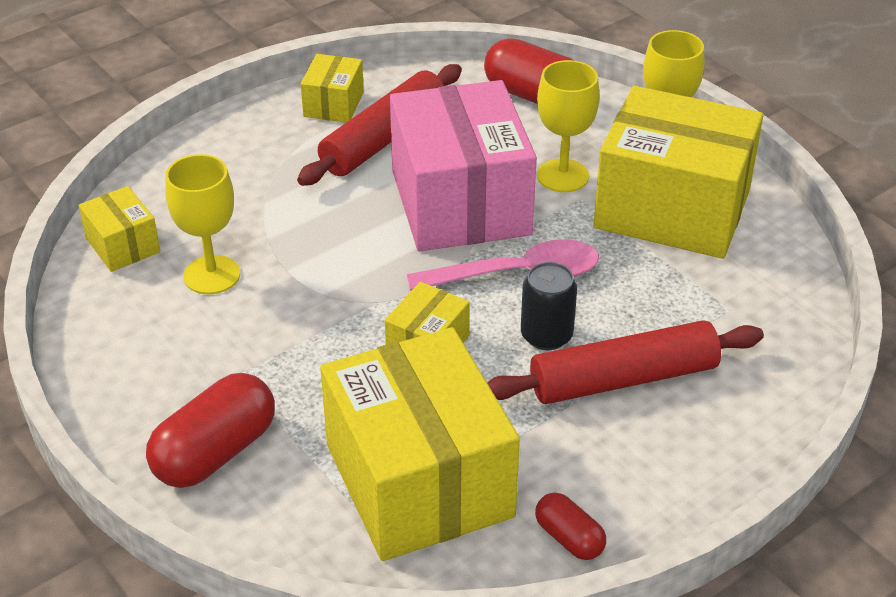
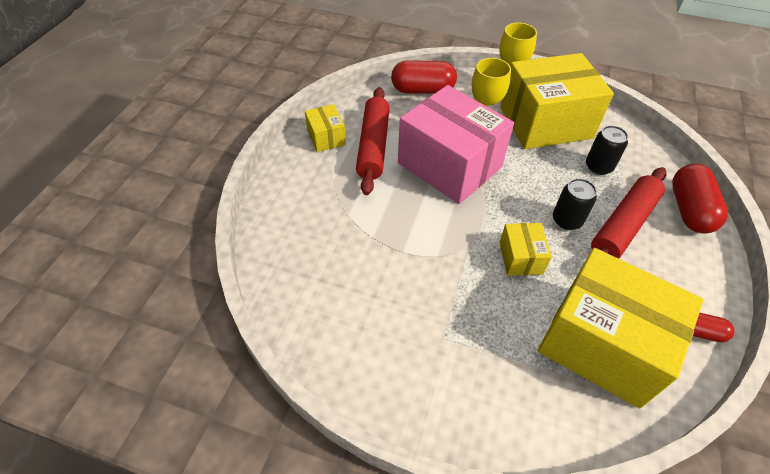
camera: 35 degrees left, 10 degrees up
(123, 245) = (291, 287): yellow box -> none
(211, 275) = (365, 278): yellow goblet -> none
(215, 452) = (485, 397): red capsule -> red capsule (689, 210)
(517, 274) = (518, 192): pink spoon -> none
(683, 296) = (598, 166): none -> black can

